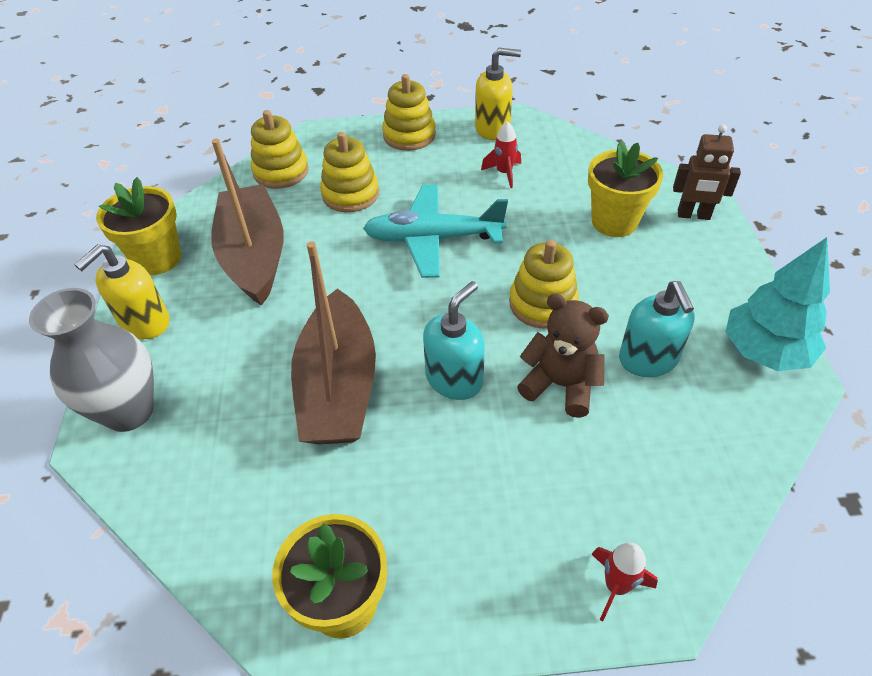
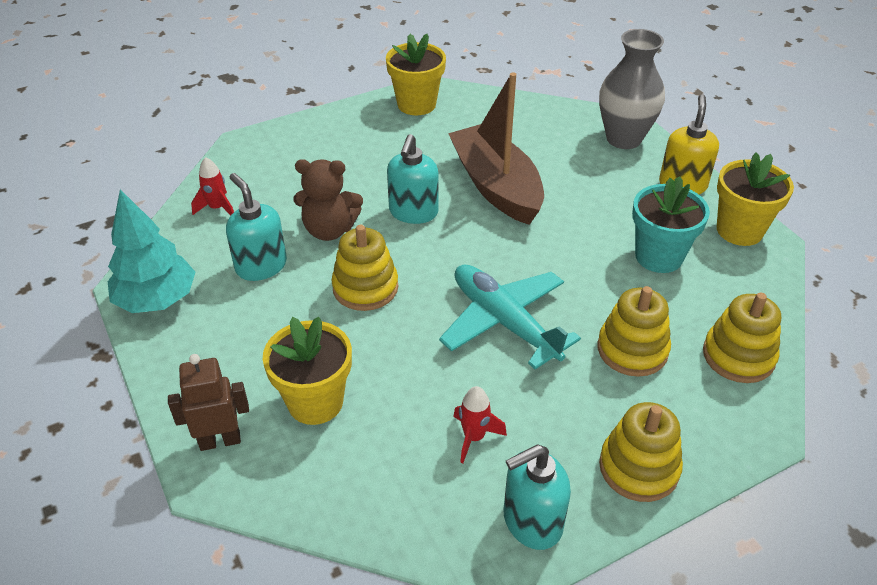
camera: 155 degrees right, 5 degrees down
(254, 256) = (658, 256): brown boat -> turquoise flower pot
(433, 239) = (504, 322): turquoise plane -> turquoise plane turned 105 degrees counterclockwise
(493, 129) = (531, 522): yellow soap dispenser -> turquoise soap dispenser
(616, 586) = (268, 144): red rocket -> red rocket (217, 208)

